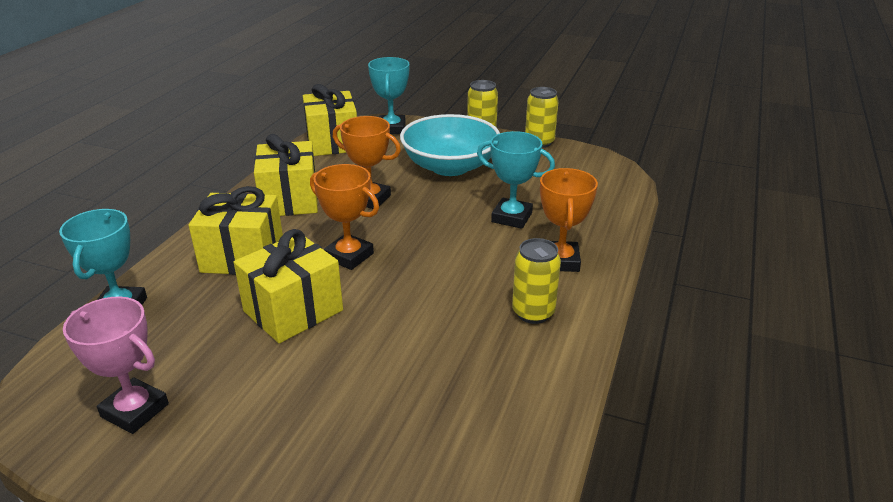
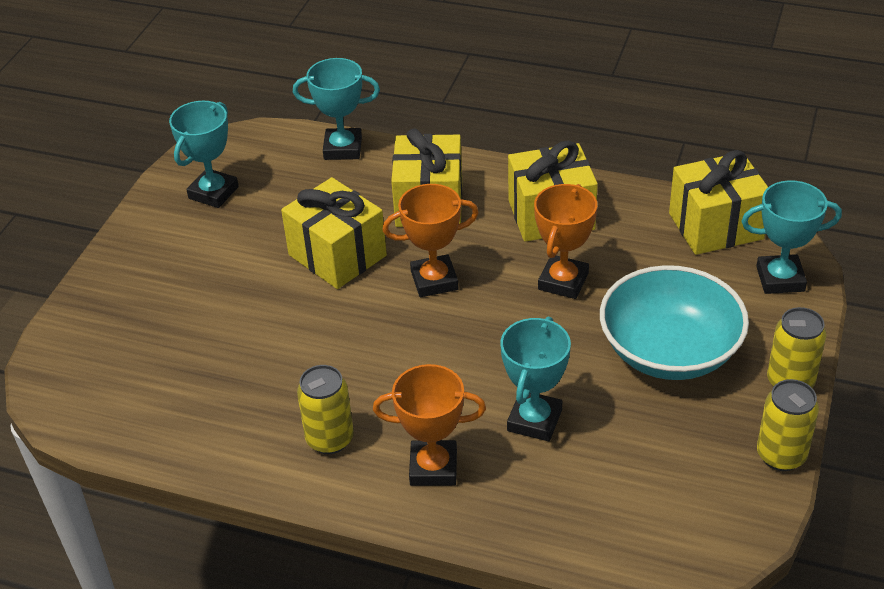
camera: 90 degrees right, 10 degrees up
(135, 410) = (213, 192): pink trophy -> turquoise trophy
(349, 256) = (434, 280): orange trophy -> orange trophy turned 45 degrees clockwise

